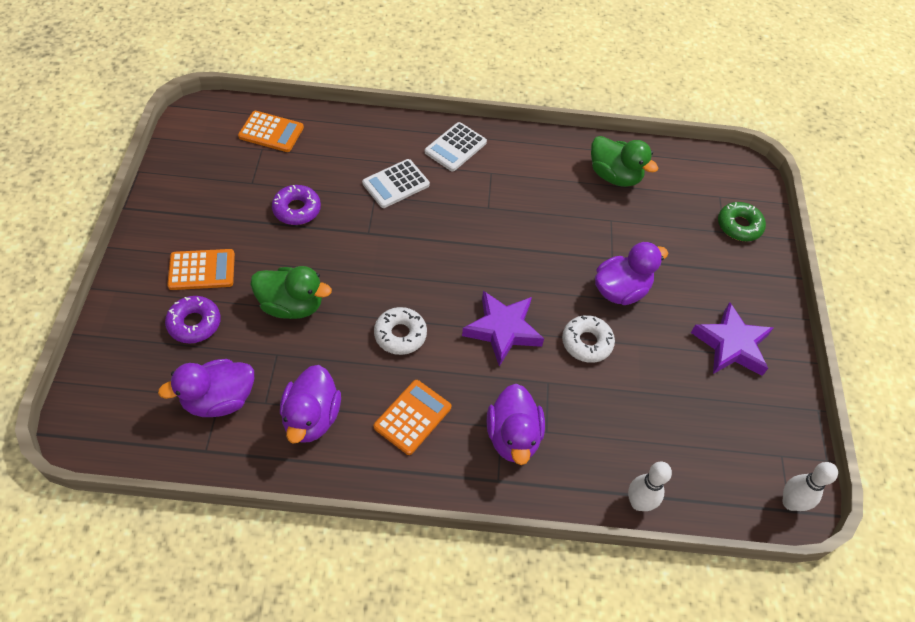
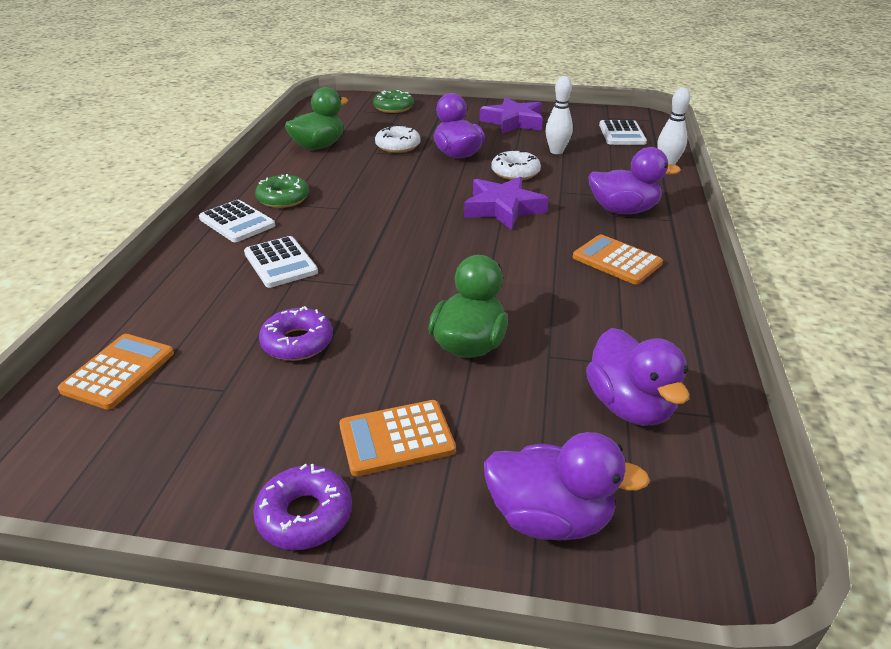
camera: 80 degrees left, 20 degrees down
(194, 323) = (501, 440): purple donut -> purple donut (305, 515)
(202, 270) = (396, 438): orange calculator -> orange calculator turned 105 degrees counterclockwise
(311, 418) = (635, 326): purple duck -> purple duck (549, 517)
(400, 335) = (512, 265): white donut -> white donut (398, 146)
(500, 168) = (283, 198): none -> green donut
(726, 465) = (622, 134): none -> white calculator
(790, 502) = (645, 119): white bowling pin -> white bowling pin (556, 151)

